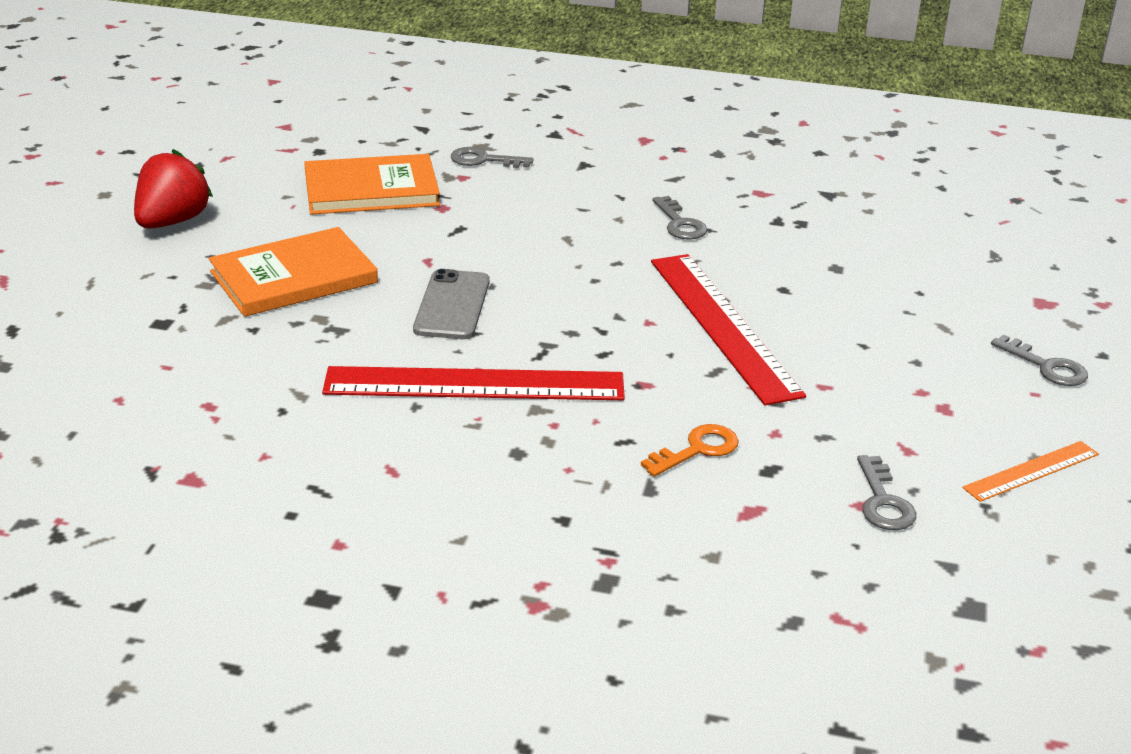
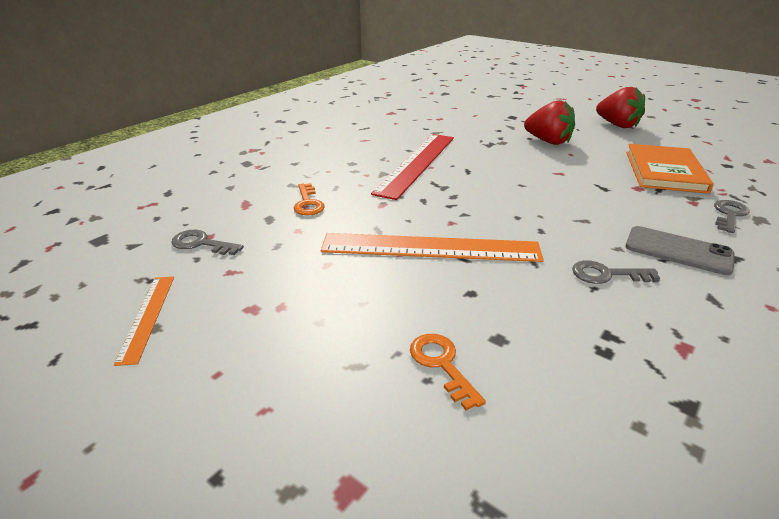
camera: 115 degrees right, 0 degrees up
(294, 277) = (548, 141): orange book -> red strawberry
(452, 305) = (501, 171): grey phone -> grey phone (678, 250)
(723, 325) = (430, 248): red ruler -> orange ruler
(896, 288) = (442, 364): none -> orange key
(1046, 366) = (241, 407): grey key -> none

